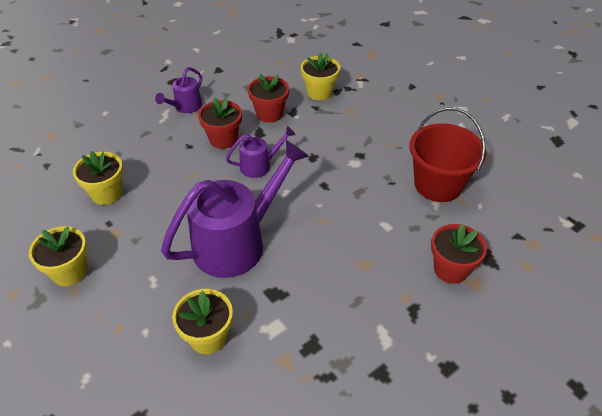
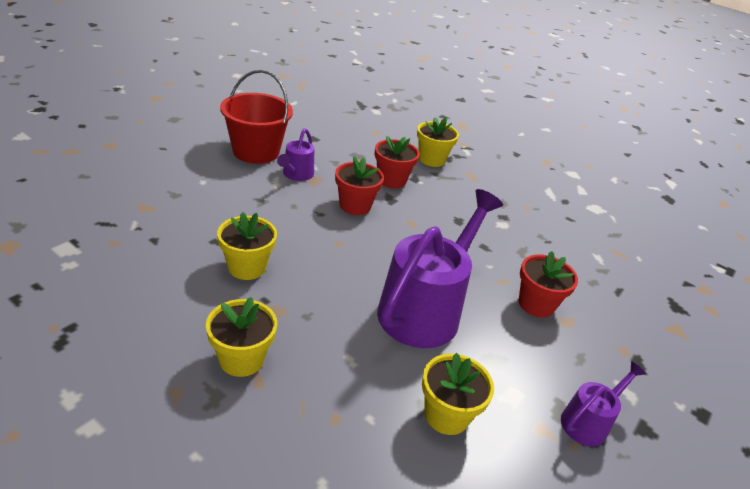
camera: 20 degrees left, 10 degrees down
(260, 165) = (408, 230): purple watering can -> purple watering can (588, 422)
(438, 184) = (591, 241): red bucket -> red bucket (256, 151)
(450, 269) = (648, 318): red flower pot -> red flower pot (536, 304)

